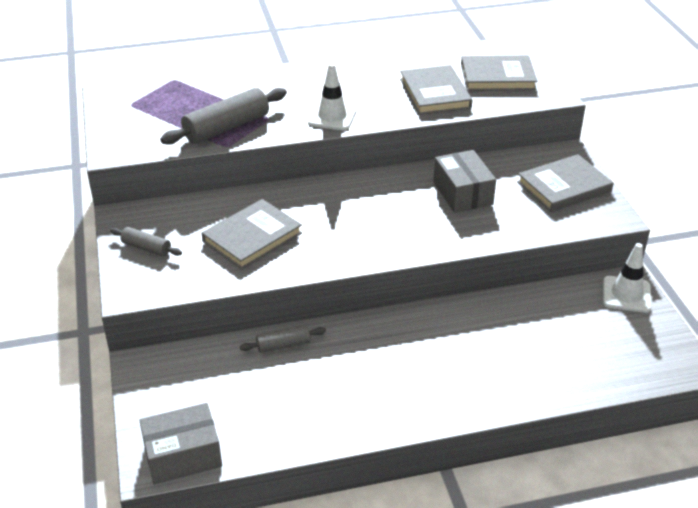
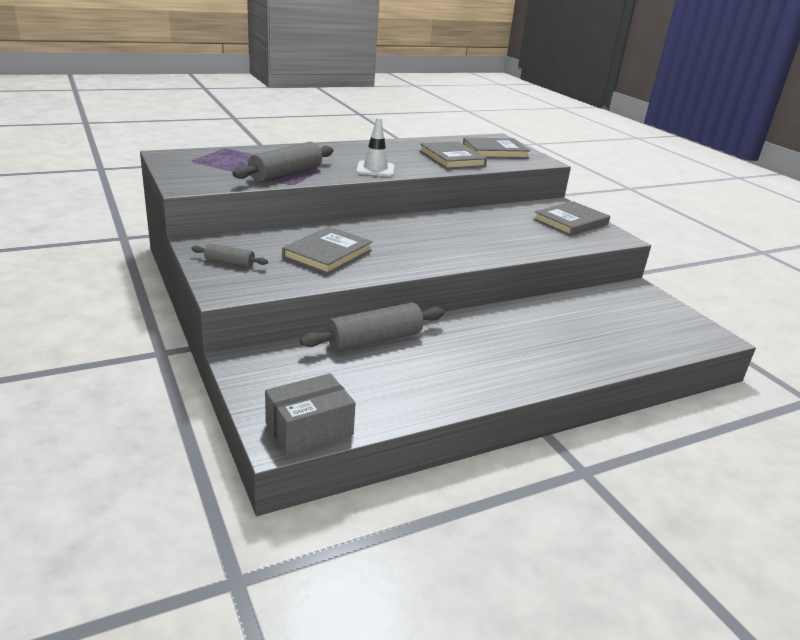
camera: 15 degrees left, 10 degrees down
(283, 345) = (374, 339): grey rolling pin -> grey rolling pin, size x1.90
(462, 193) = (494, 226): grey box -> none
(626, 294) = (643, 296): white traffic cone -> none

